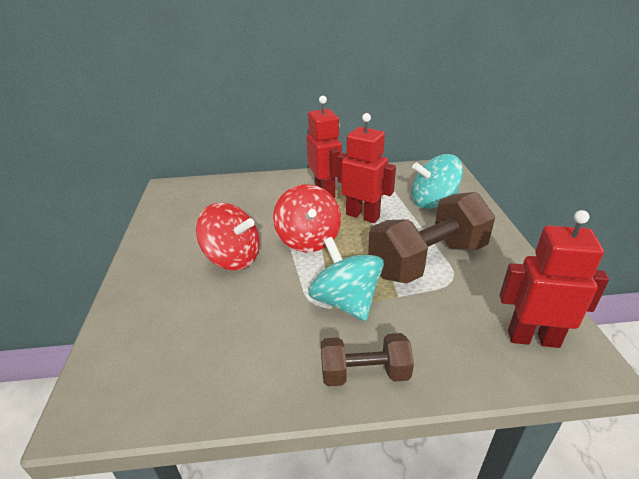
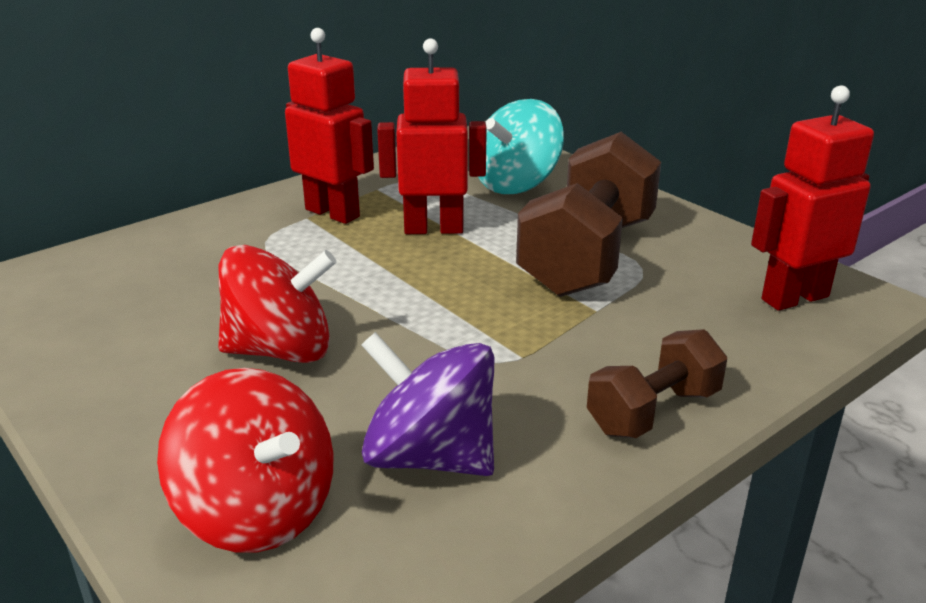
camera: 35 degrees left, 5 degrees down
(235, 343) = (430, 456): none -> purple spinning top
(308, 240) = (383, 285): red spinning top -> red spinning top (258, 511)
(345, 301) = (534, 342): turquoise spinning top -> none

